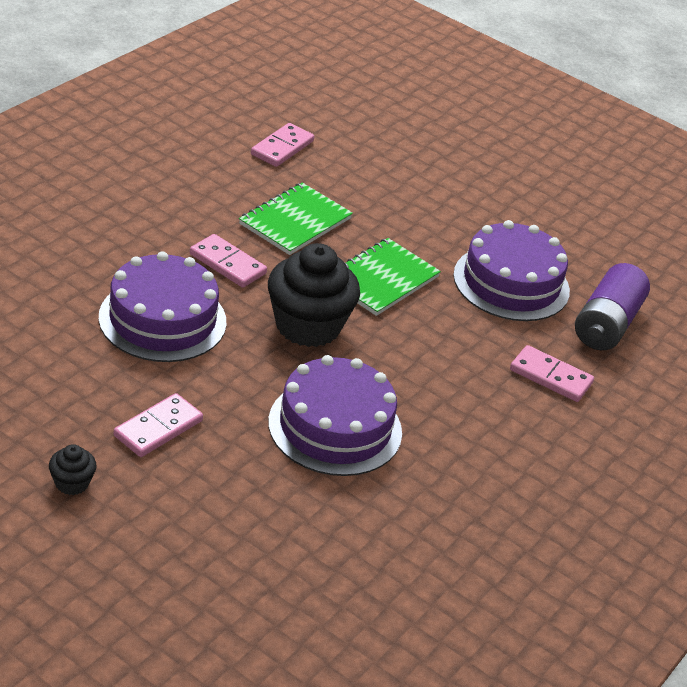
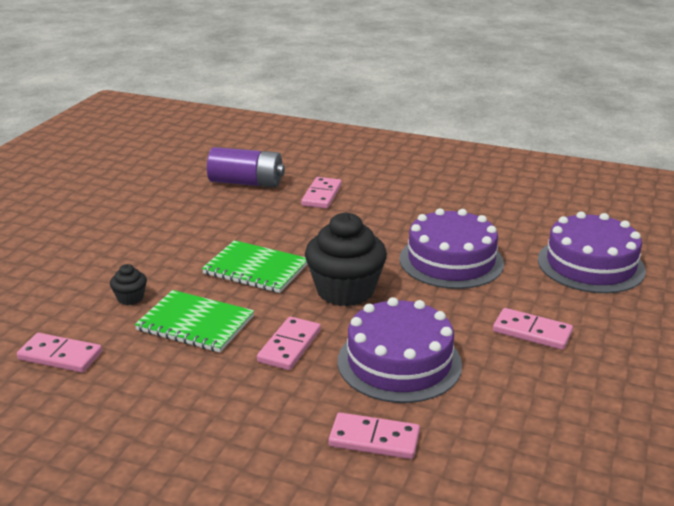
camera: 100 degrees left, 10 degrees down
(68, 271) = (374, 439): none -> pink domino
(72, 483) = (632, 356): black cupcake -> black cupcake (130, 298)
(511, 283) = (221, 218): purple cake -> purple cake (590, 265)

